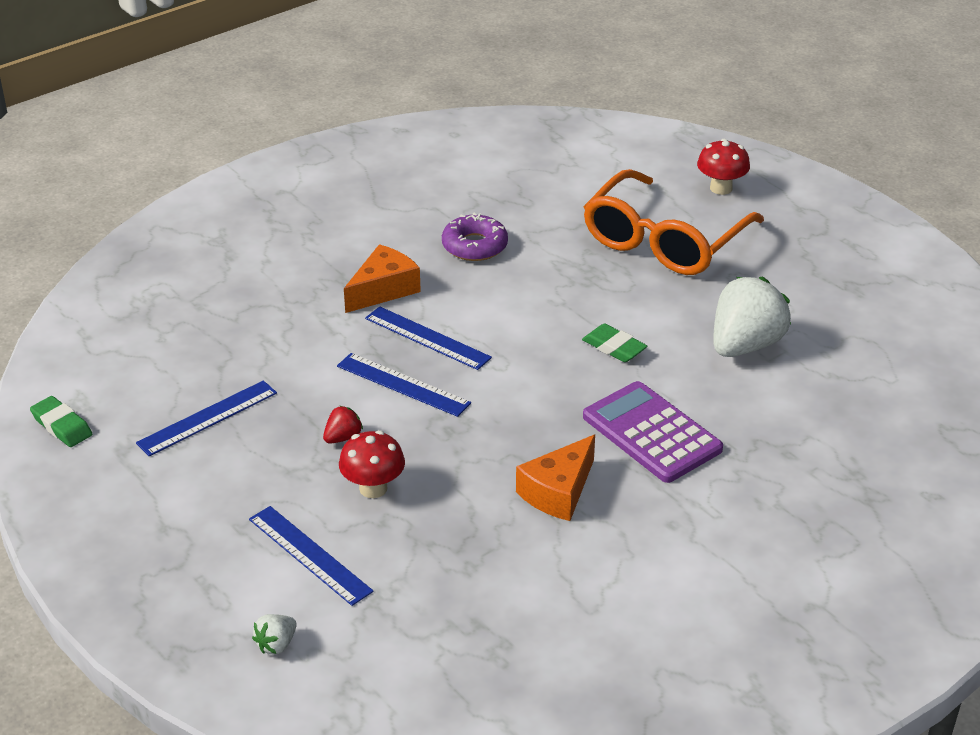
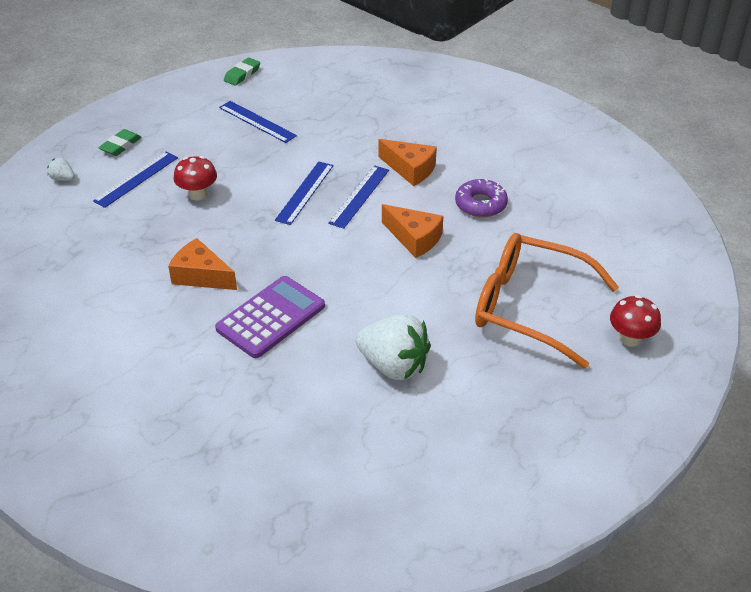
camera: 80 degrees right, 5 degrees up
(343, 437) = (245, 175): red strawberry -> none
(526, 304) = (414, 238): none -> orange cheese
(614, 347) = (371, 289): green eraser -> green eraser (120, 145)

